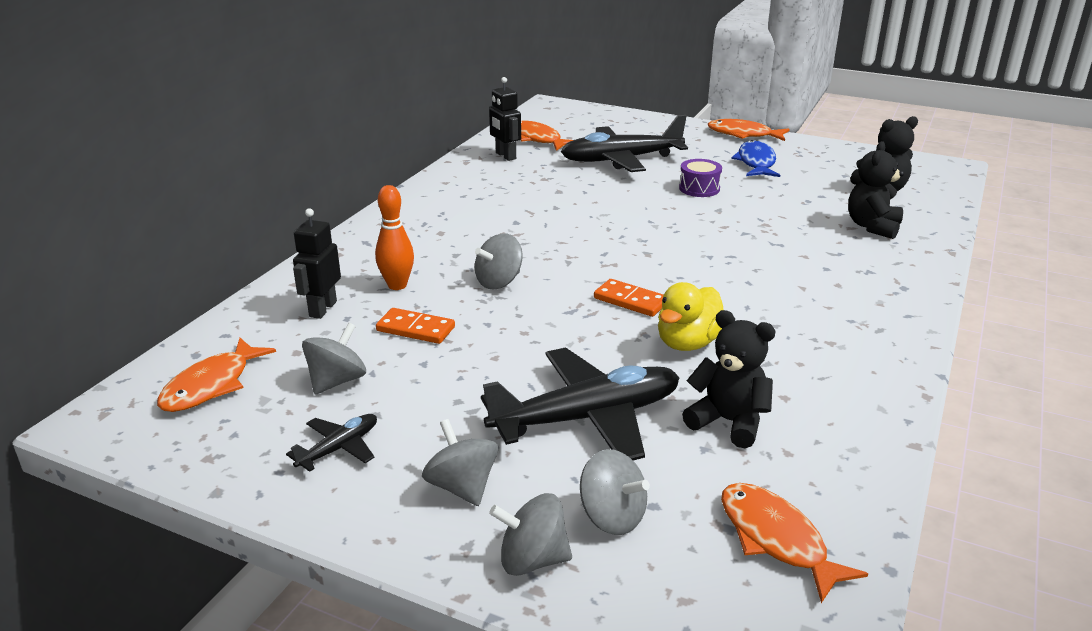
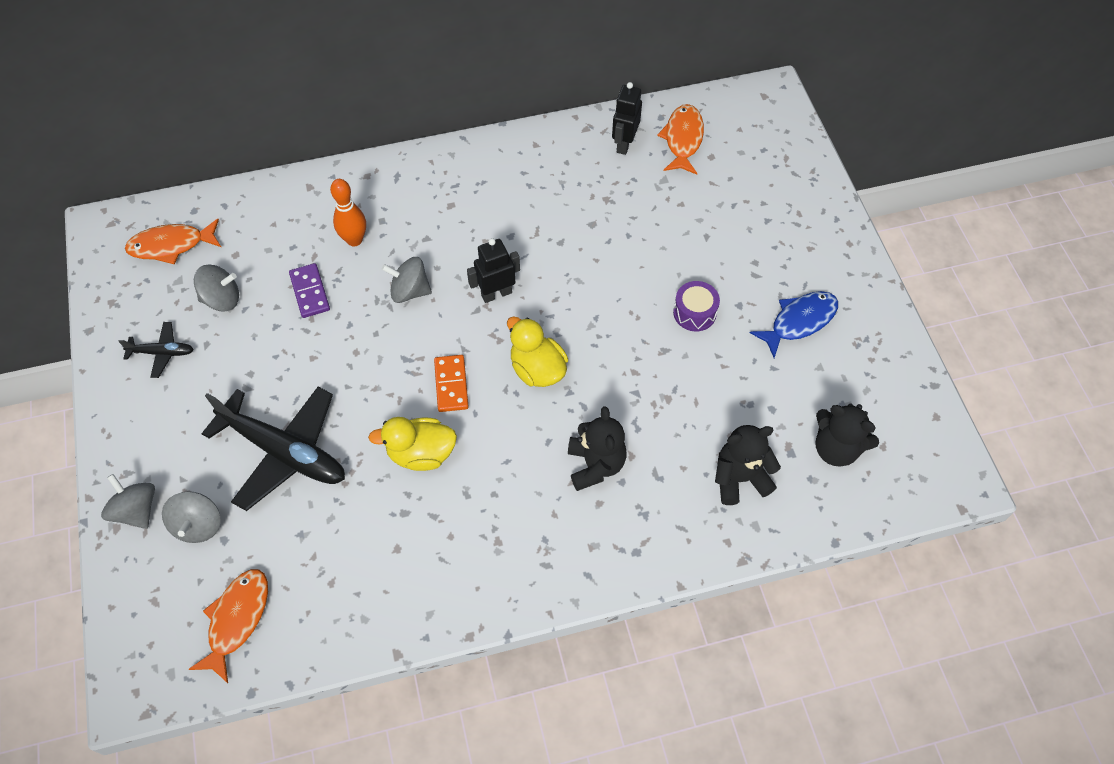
camera: 50 degrees right, 30 degrees up
(322, 309) = (292, 226): black robot -> black robot (496, 294)
(416, 329) = (310, 292): orange domino -> purple domino
(462, 487) = (172, 435): grey spinning top -> none
(621, 160) = (699, 223): black plane -> none
(668, 260) = (537, 369): none -> yellow duck
(728, 422) = (340, 531): black teddy bear -> black teddy bear (595, 465)
(743, 134) = (861, 275): orange fish -> none

